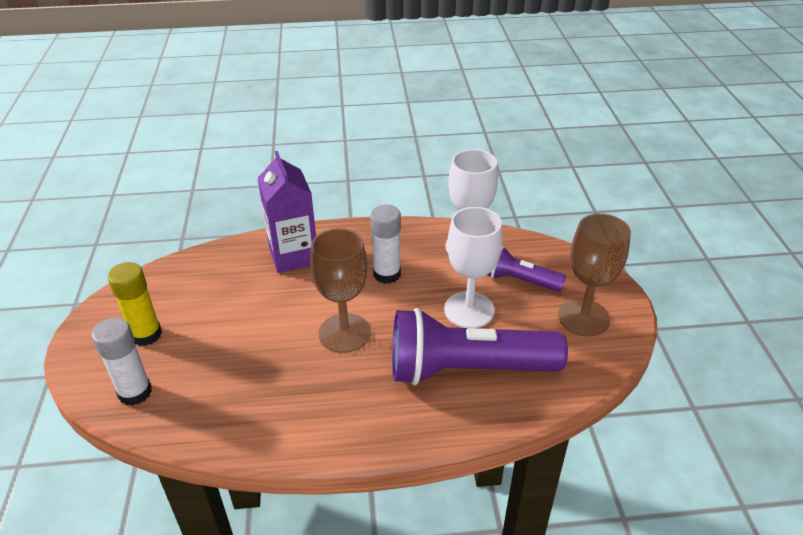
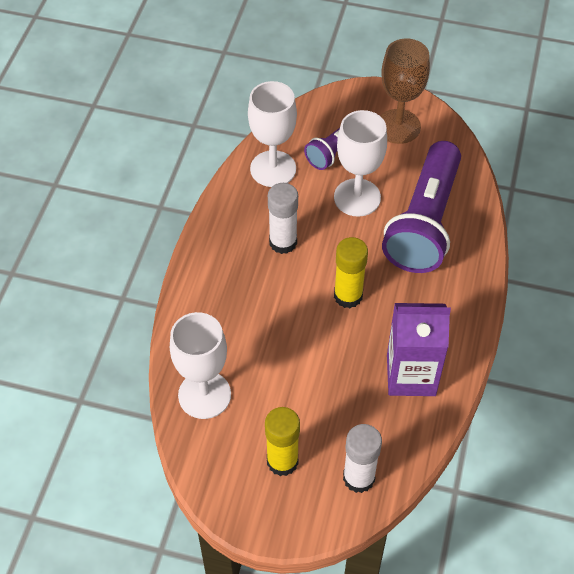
camera: 70 degrees left, 15 degrees up
(205, 270) = (204, 395): none -> white goblet
(293, 255) = (218, 311): purple carton -> purple carton (411, 375)
(344, 333) = (348, 296): brown goblet -> yellow glue stick

